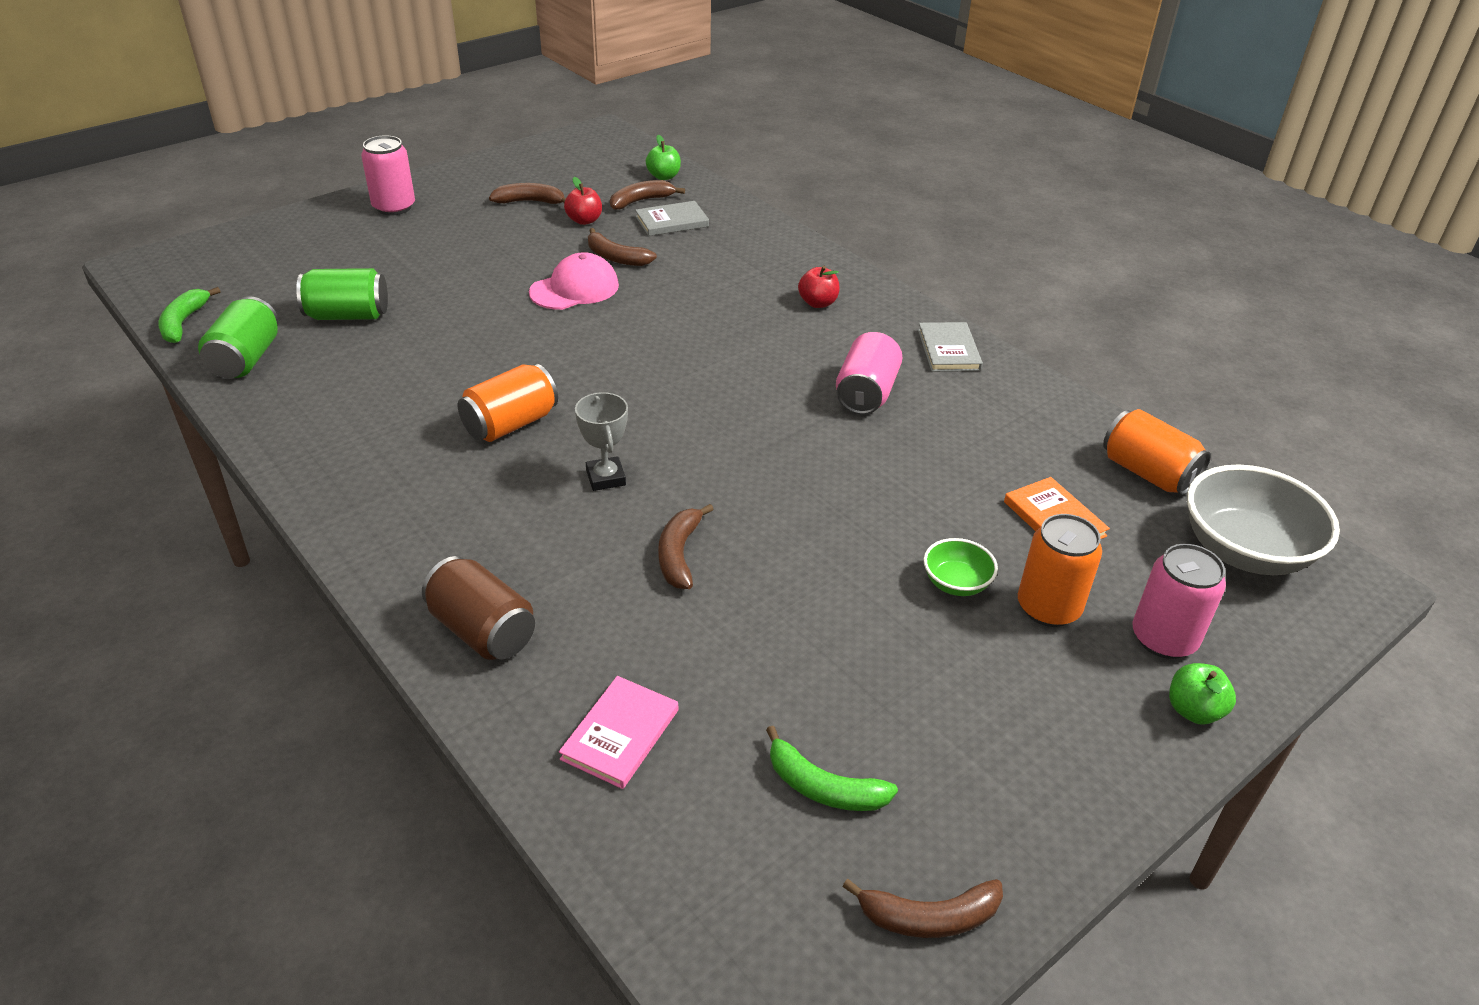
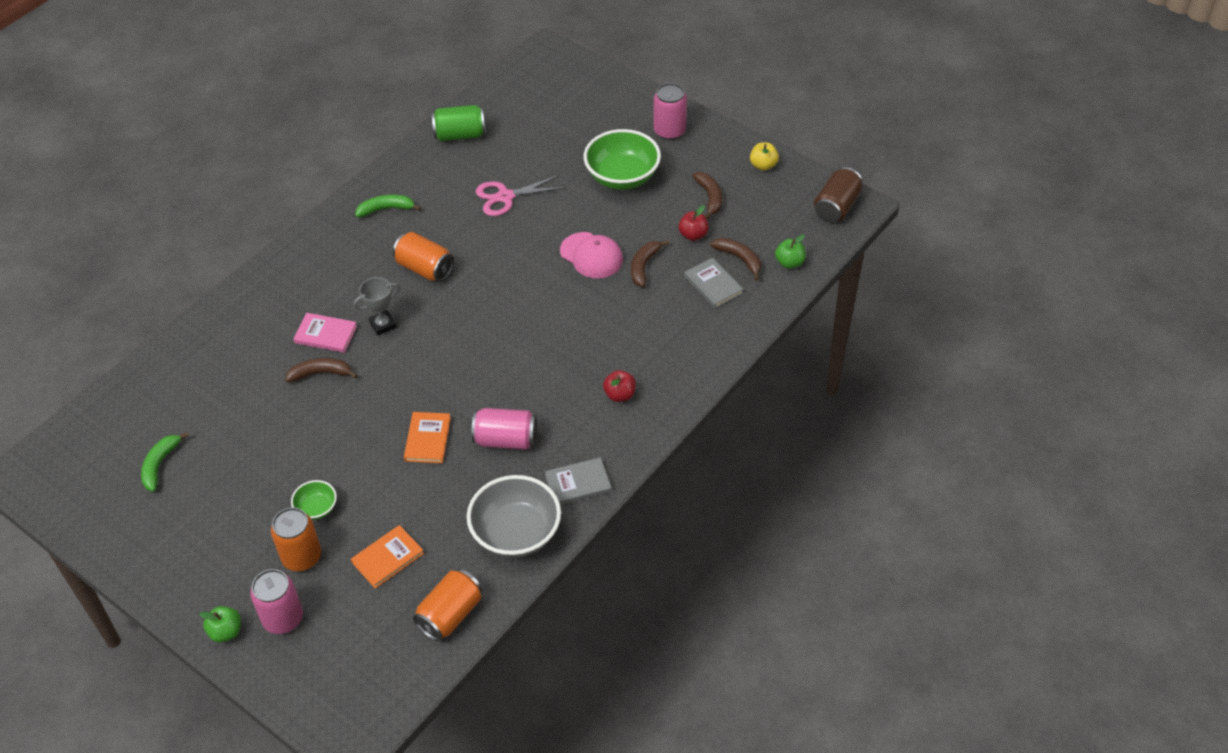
camera: 80 degrees right, 10 degrees up
(183, 323) = (490, 95): green banana -> green banana (386, 209)
(348, 315) = (520, 159): green can -> none
(414, 337) = (505, 197): none -> pink scissors
(449, 248) = (622, 177): none -> green bowl
(482, 631) = (250, 308): brown can -> brown can (836, 207)
(503, 165) = (763, 165): none -> yellow apple
(620, 734) = (186, 379): pink book -> pink book (326, 334)
(847, 459) = (427, 439): none -> orange book
(929, 917) = (88, 515): brown banana -> none
(1244, 551) = (373, 671): grey bowl -> grey bowl (516, 533)

